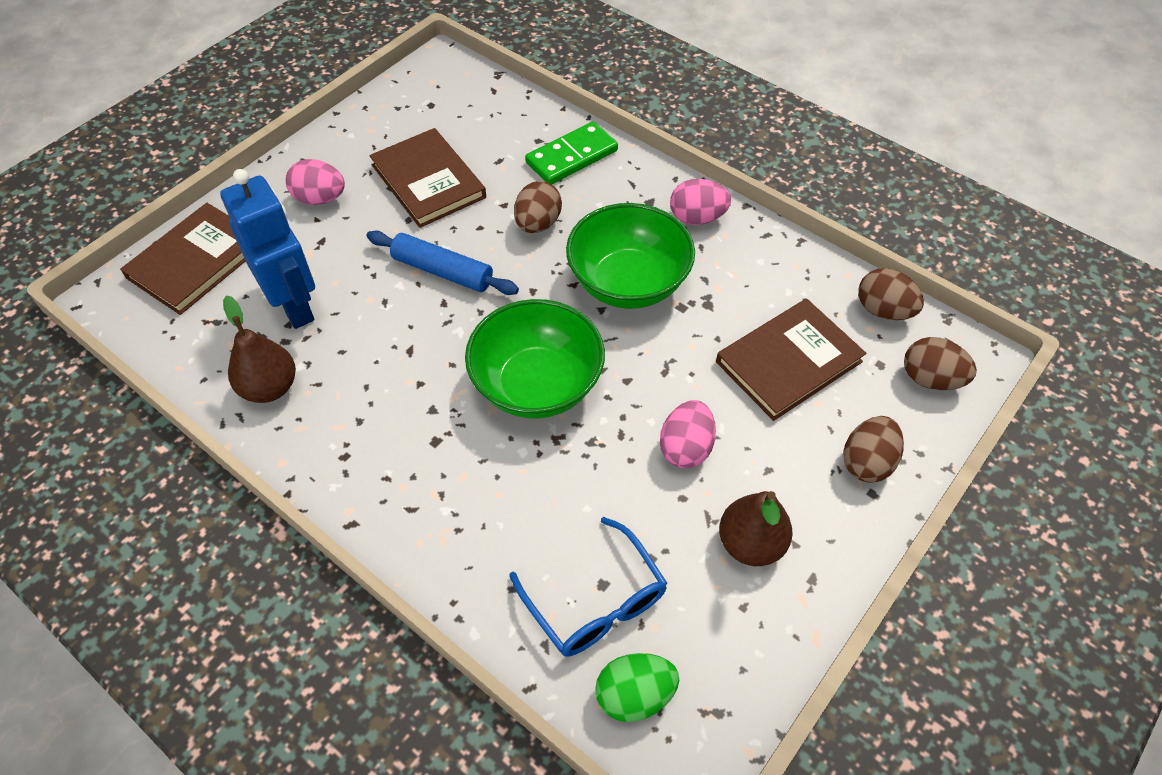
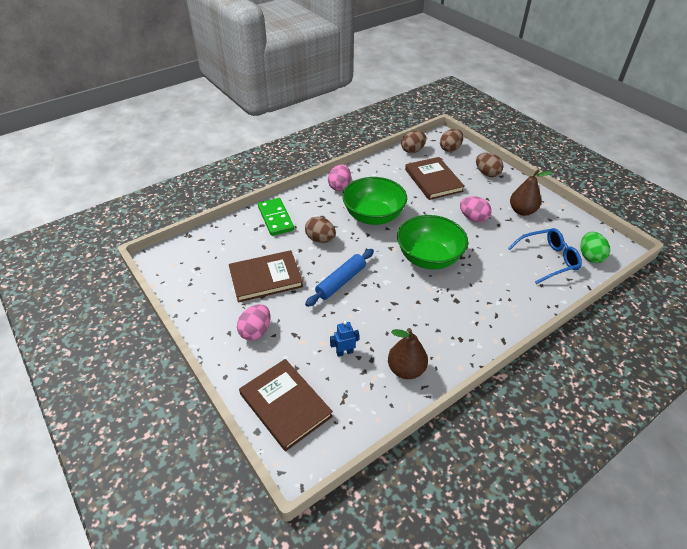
camera: 75 degrees left, 10 degrees down
(294, 305) = (344, 352): blue robot -> blue robot, size x0.43

